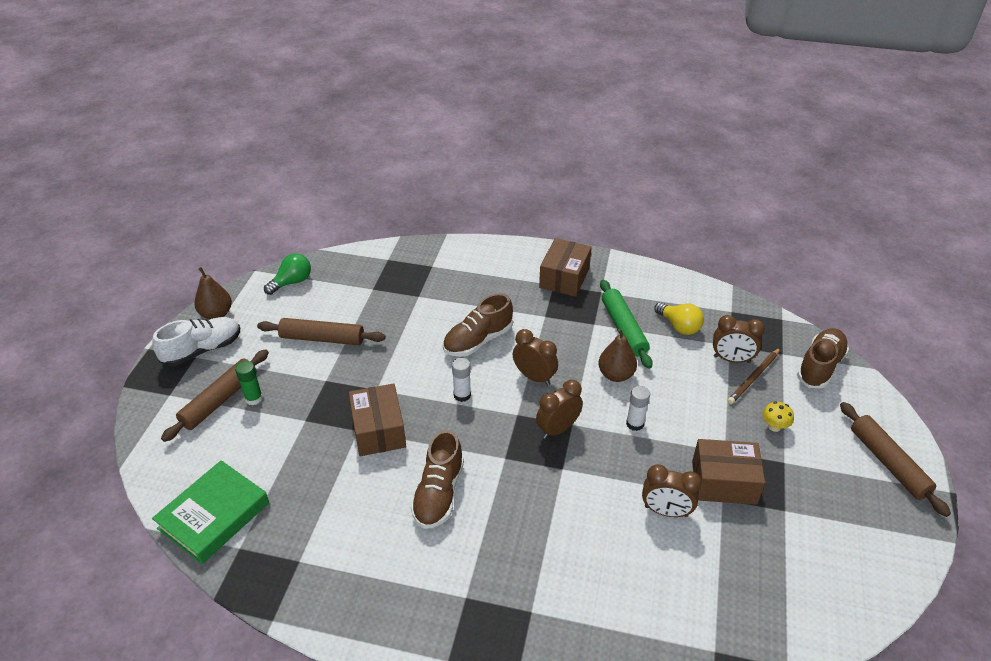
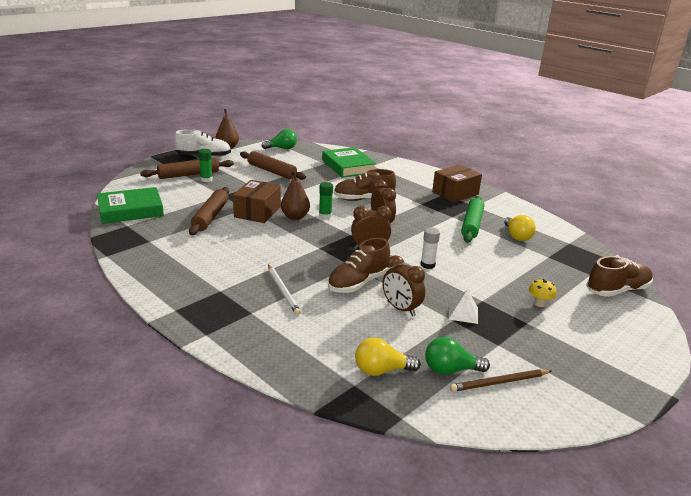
camera: 30 degrees right, 15 degrees down
(407, 282) = (348, 166): none -> green book
(439, 493) = (259, 246): brown shoe -> brown shoe (358, 283)
(462, 395) = (325, 216): white glue stick -> green glue stick
(531, 555) = (283, 291): none -> white pencil
(616, 375) = (440, 241): brown pear -> brown pear (295, 217)
(721, 615) = (381, 370): none -> yellow light bulb
(724, 482) = (463, 313): brown box -> white pyramid
(731, 359) = (542, 263): brown clock -> none
(754, 377) = (550, 276): brown pencil -> brown pencil (499, 382)
(775, 573) = (450, 370): none -> green light bulb
(888, 463) = (625, 357): brown rolling pin -> brown rolling pin (210, 216)

